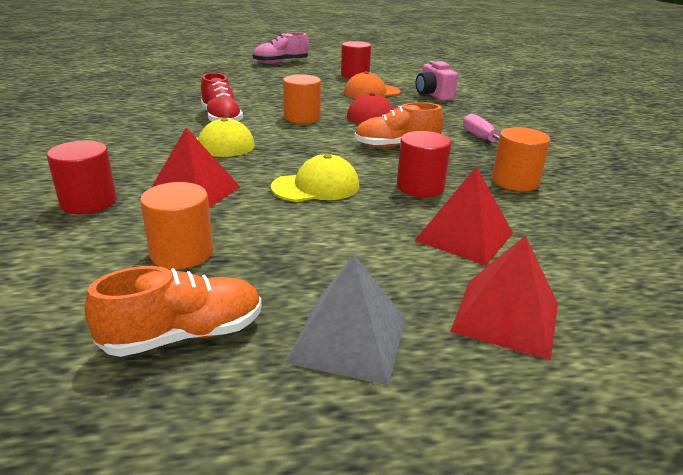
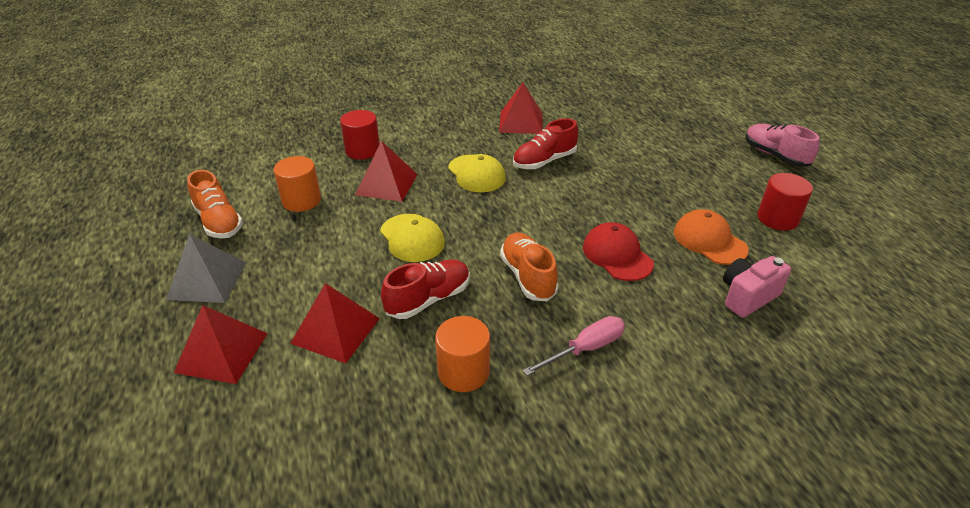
camera: 80 degrees right, 10 degrees up
(134, 118) = (521, 122): none -> red pyramid
(302, 118) = (578, 204): orange cylinder -> none
(420, 187) = (428, 299): red cylinder -> red shoe

